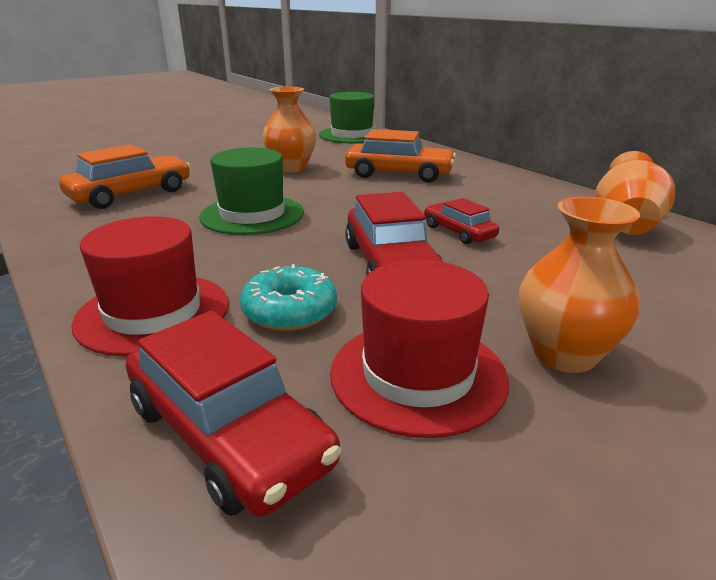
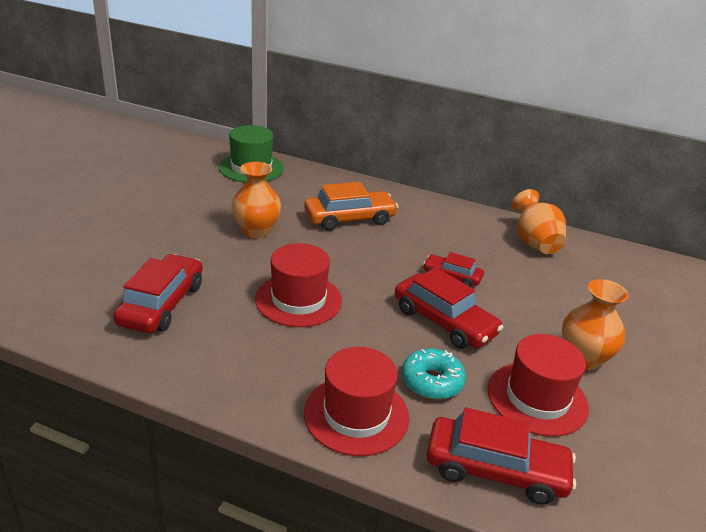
camera: 35 degrees left, 5 degrees up
(131, 194) = (162, 304): orange car -> red car
(252, 215) = (298, 300): green hat -> red hat

